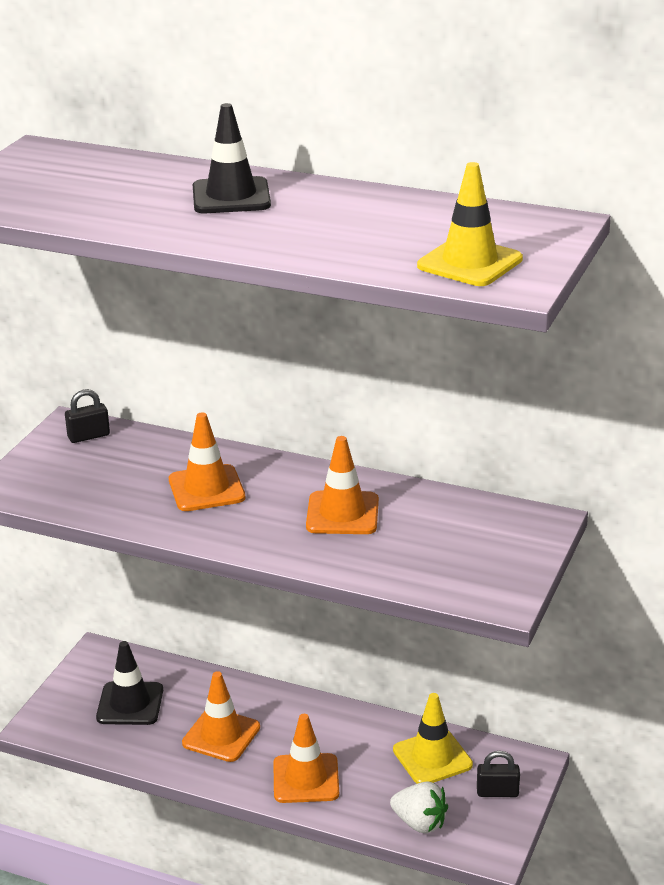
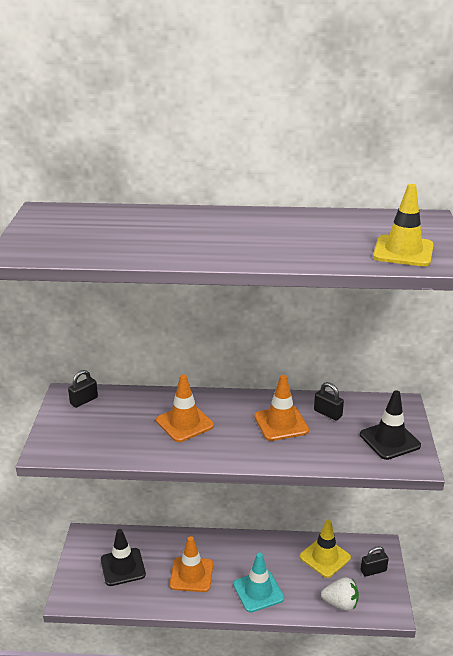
camera: 20 degrees left, 0 degrees up
(231, 196) = (207, 227): black traffic cone -> black traffic cone (389, 440)
(306, 779) = (258, 591): orange traffic cone -> turquoise traffic cone
(421, 513) = (327, 413): none -> black padlock

